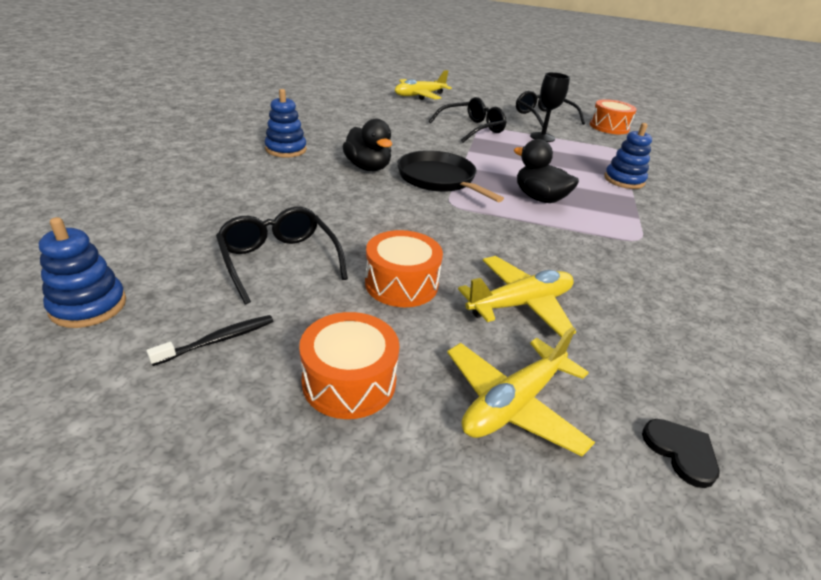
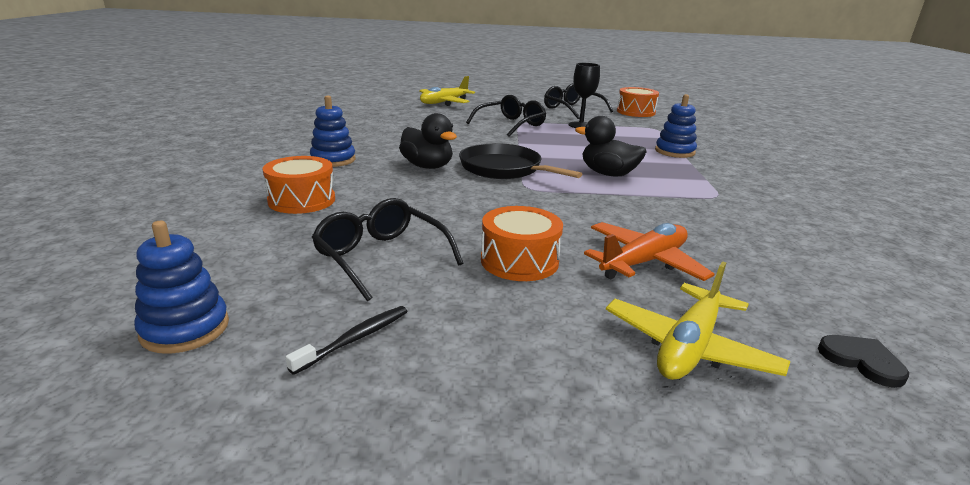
camera: 10 degrees left, 10 degrees down
(349, 381) = (517, 354): orange drum -> orange drum (302, 200)
(520, 304) = (643, 262): yellow plane -> orange plane

